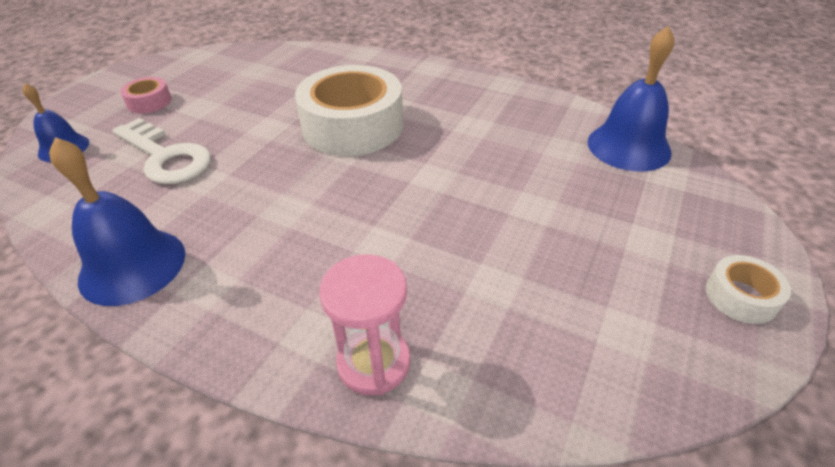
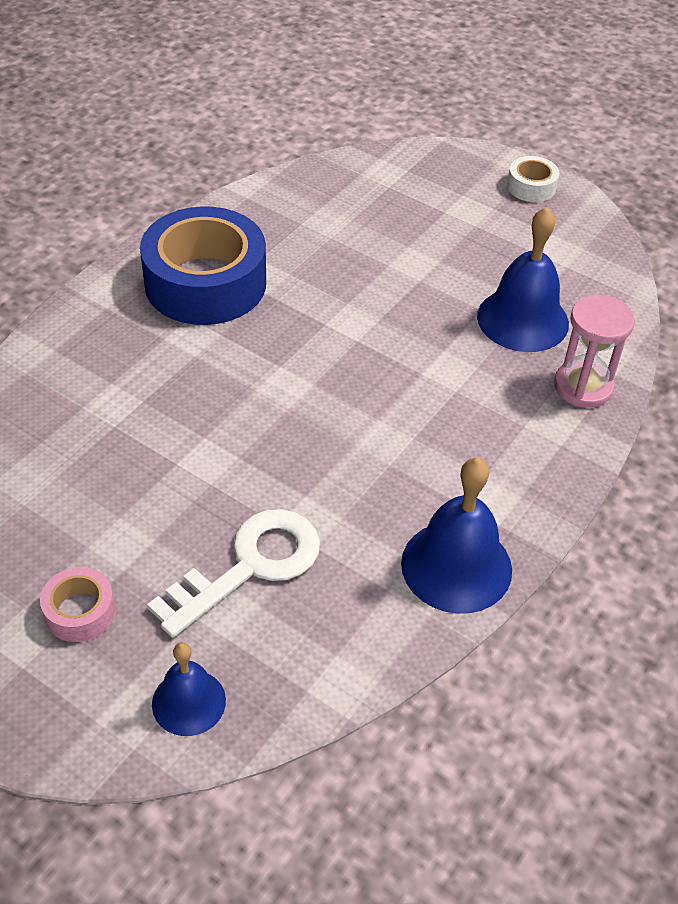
camera: 85 degrees left, 5 degrees up
(353, 126) = (231, 376): white tape -> none
(453, 102) = (205, 283): none -> blue tape
(628, 146) = (335, 180): blue bell -> blue bell (523, 319)

